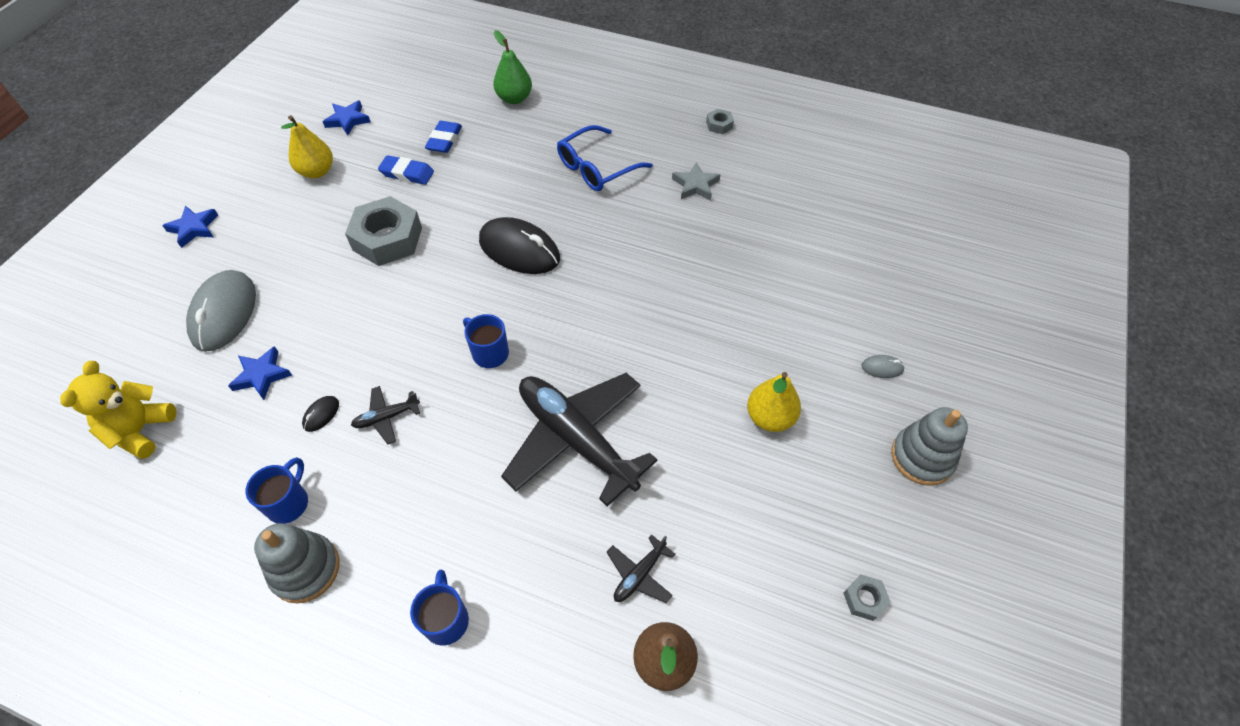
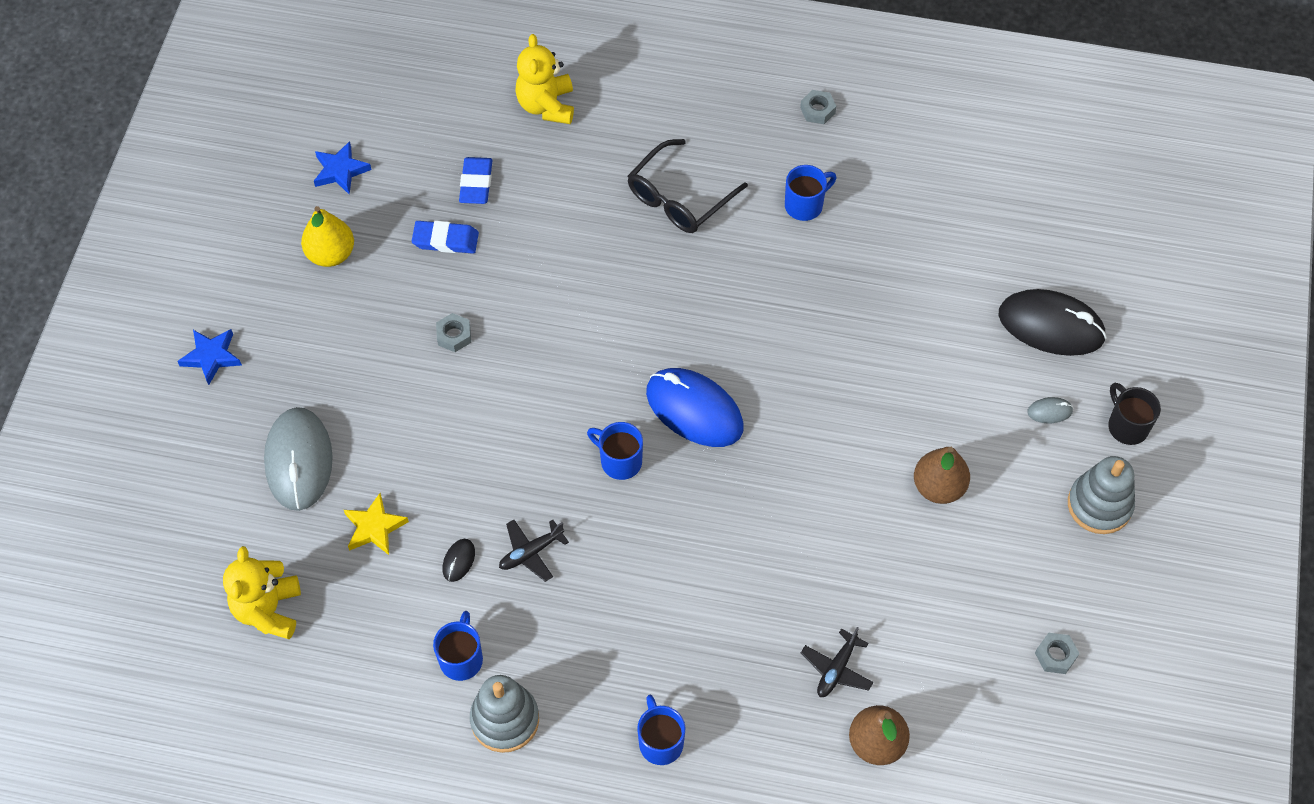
camera: 10 degrees left, 5 degrees up
(262, 375) = (374, 527): blue star -> yellow star
(387, 239) = (454, 335): grey nut -> grey nut, size x0.44
(514, 98) = (546, 106): green pear -> yellow teddy bear
(519, 250) = (616, 327): black mouse -> black mouse (1051, 326)
(565, 321) = (694, 410): none -> blue mouse
(576, 439) = (741, 544): black plane -> none
(597, 168) = (679, 197): blue glasses -> black glasses
(695, 185) = (805, 205): grey star -> blue mug
(770, 418) = (938, 487): yellow pear -> brown pear
(953, 390) = (1127, 426): none -> black mug

